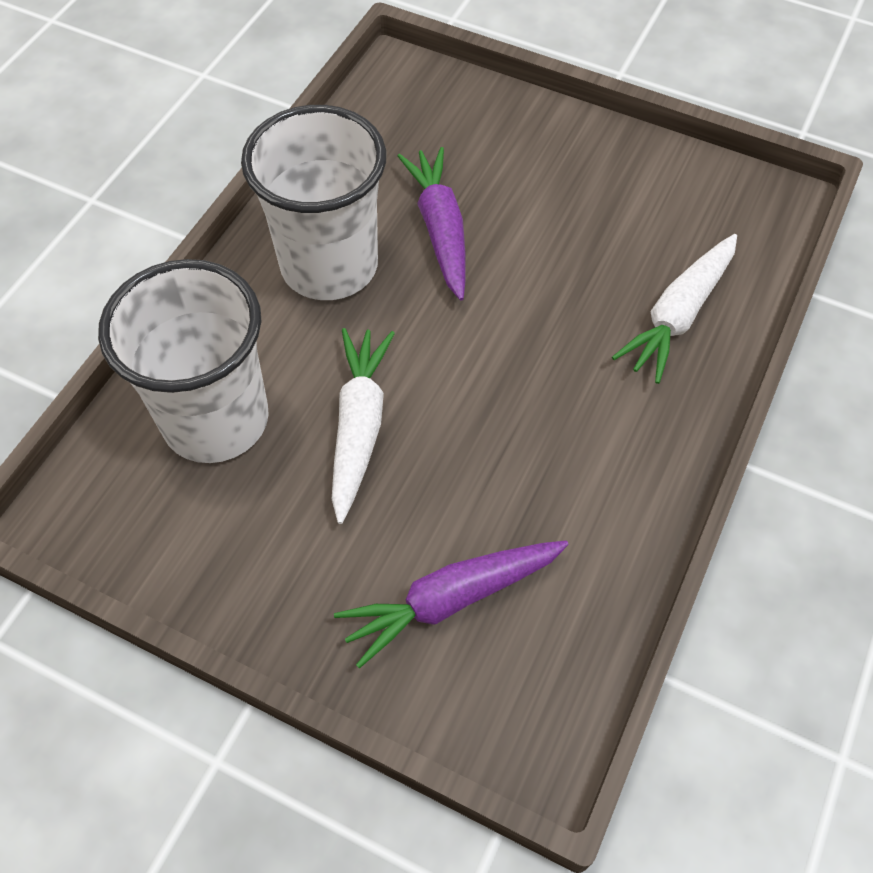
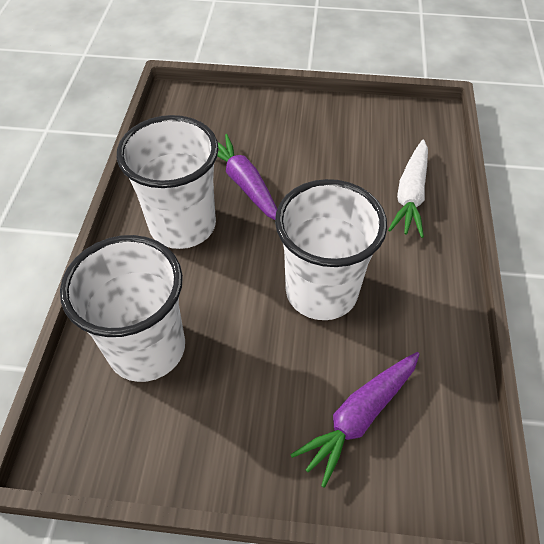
camera: 20 degrees left, 5 degrees down
(359, 426) = (247, 322): white carrot -> none
(479, 417) = (321, 291): none -> white cup

